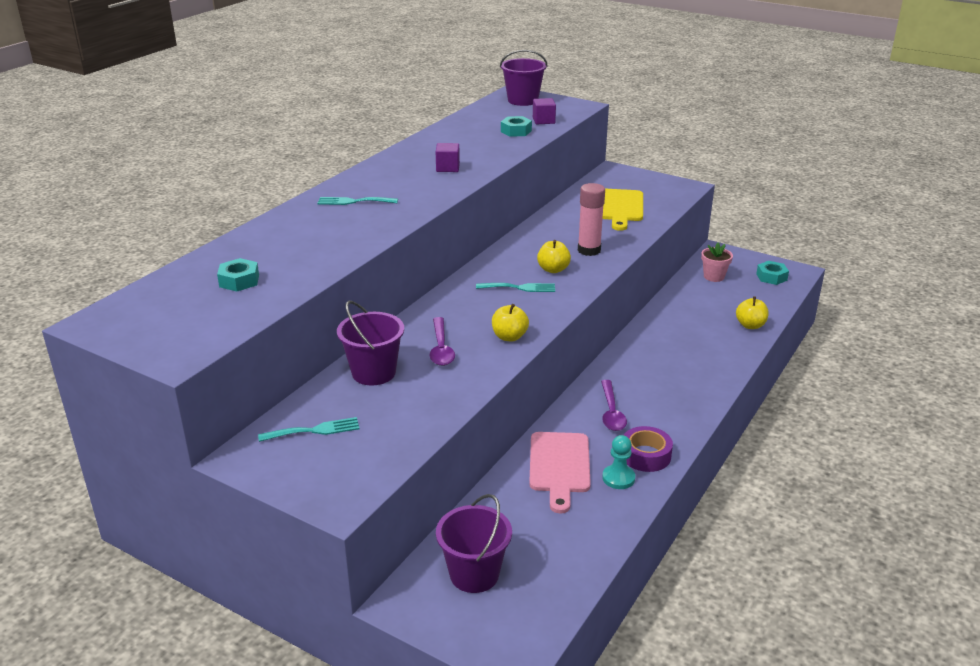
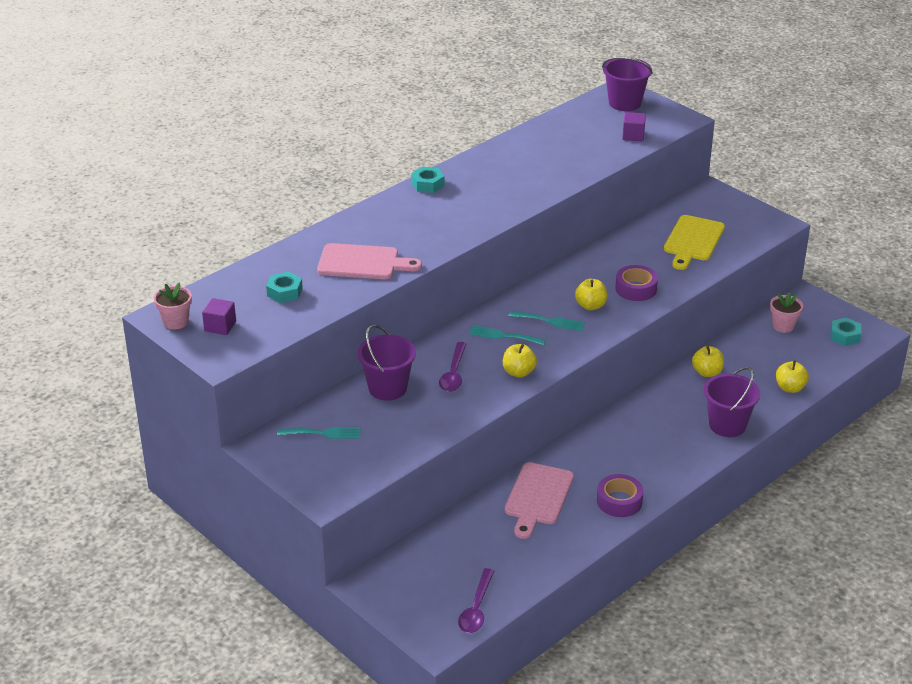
camera: 15 degrees right, 5 degrees up
(112, 326) = (175, 322): none -> pink flower pot
(320, 244) = (363, 263): none -> pink cutting board
(353, 201) = (407, 217): turquoise fork -> turquoise fork (503, 336)
(448, 168) = (510, 187): purple cube -> purple cube (220, 326)
(474, 574) = (430, 574): purple bucket -> purple bucket (727, 425)
(516, 131) = (598, 147): turquoise nut -> turquoise nut (427, 184)
(589, 250) = (636, 289): pink glue stick -> purple tape
(611, 412) = (607, 455): purple spoon -> purple spoon (476, 608)
(618, 478) = (585, 517): turquoise pawn -> none
(668, 323) = (707, 372): none -> yellow apple

